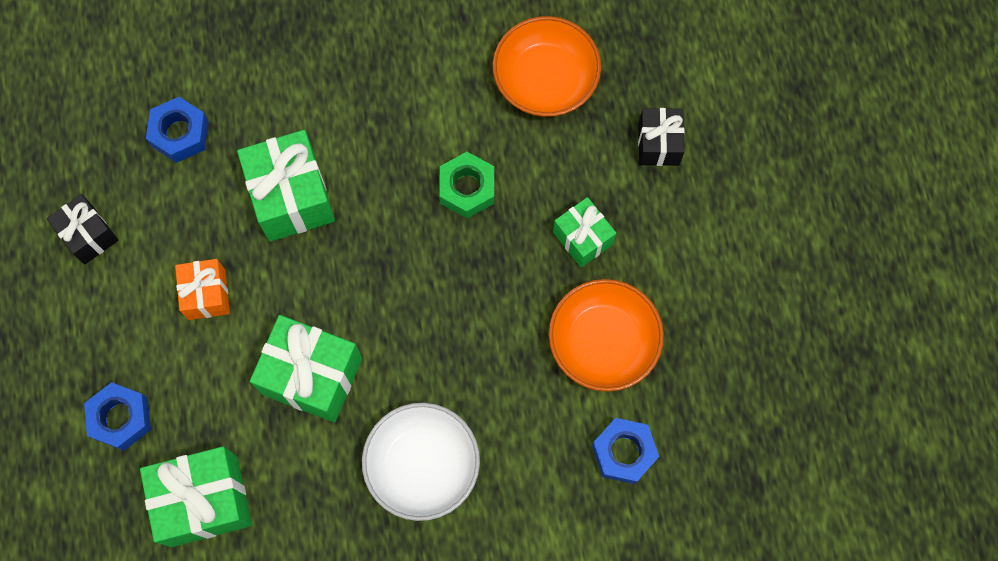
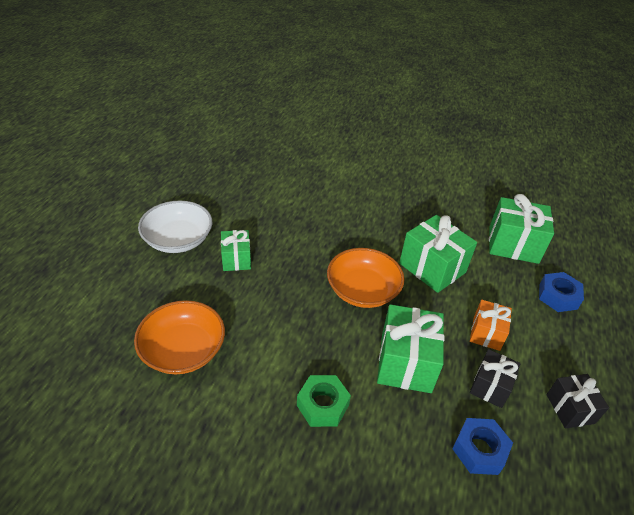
camera: 155 degrees left, 30 degrees down
(422, 465) = (388, 213): white bowl -> white bowl (178, 240)
(467, 188) = (284, 313): green nut -> green nut (322, 405)
(603, 342) = (264, 216): orange bowl -> orange bowl (362, 290)
(624, 452) = (288, 180): blue nut -> none
(658, 144) = (151, 281): black gift -> black gift (490, 386)

